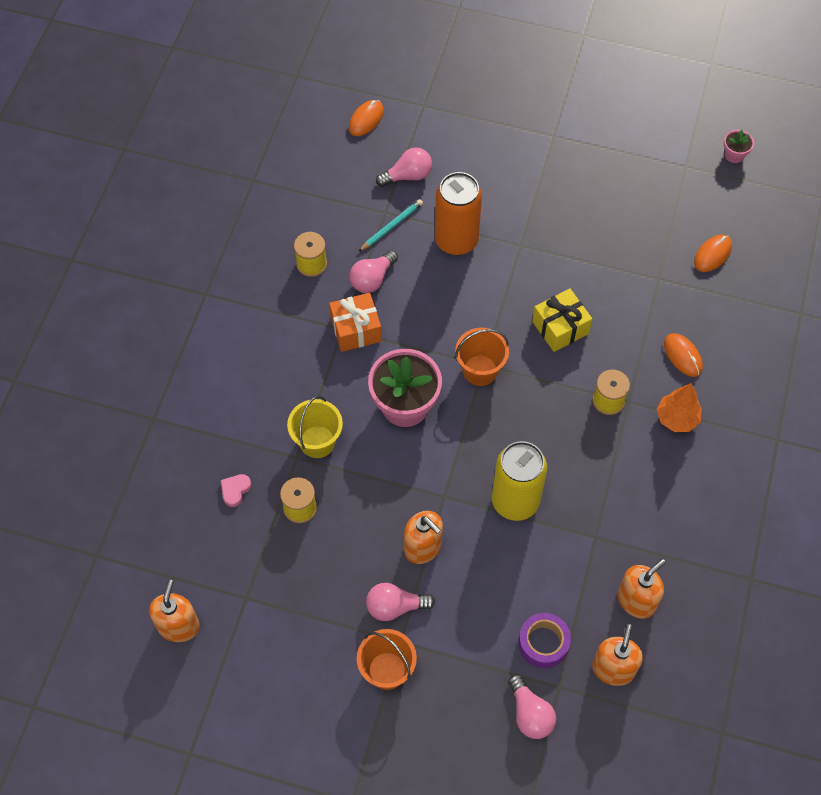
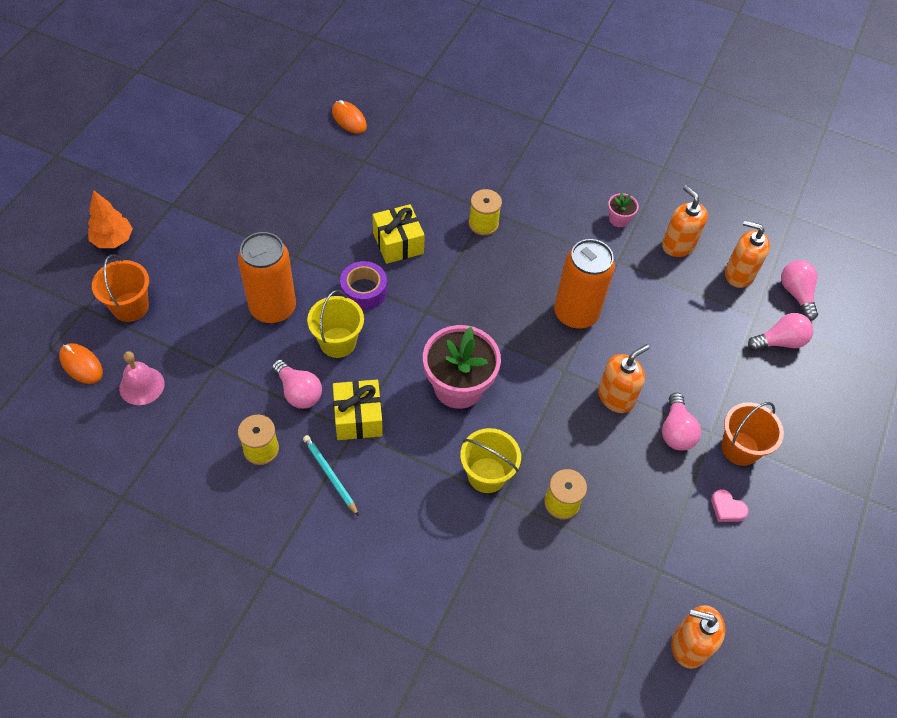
camera: 85 degrees left, 5 degrees down
(235, 490) = (533, 566): pink heart -> pink heart (727, 508)
(355, 165) = (142, 385): none -> pink bell
(356, 330) = (358, 418): orange gift -> yellow gift
(391, 226) = (236, 363): turquoise pencil -> turquoise pencil (330, 475)
(408, 176) = (175, 337): pink light bulb -> pink light bulb (796, 294)
(431, 299) = (337, 342): none -> yellow bucket
(480, 370) = (431, 315): orange bucket -> orange bucket (130, 307)
(515, 501) = (575, 314): yellow can -> orange can
(543, 643) = (715, 319): purple tape -> purple tape (364, 290)
(677, 418) = (509, 180): orange tree -> orange tree (113, 240)
(683, 356) = (448, 162): orange mouse -> none
(734, 155) = (247, 80): pink flower pot -> pink flower pot (619, 219)

